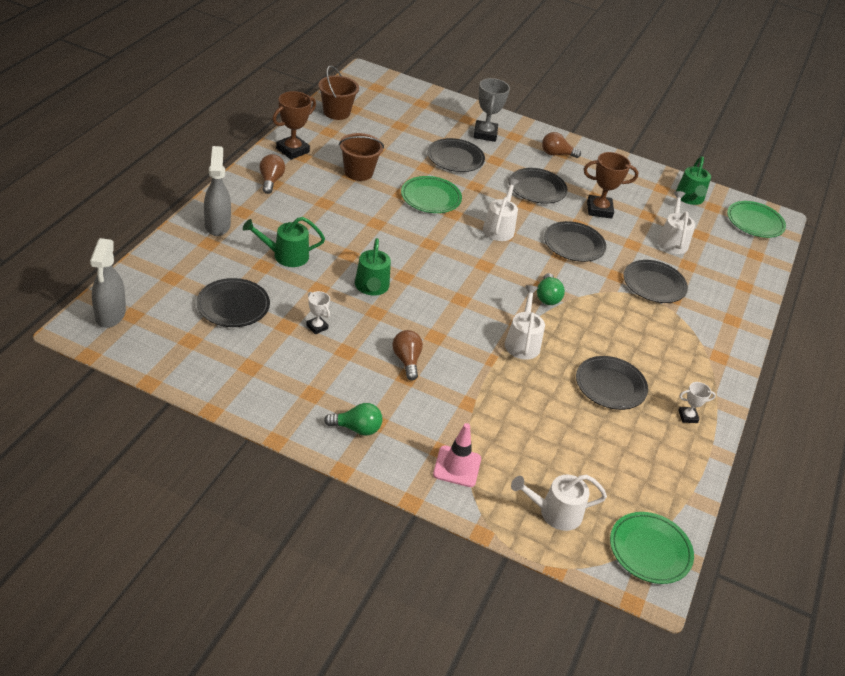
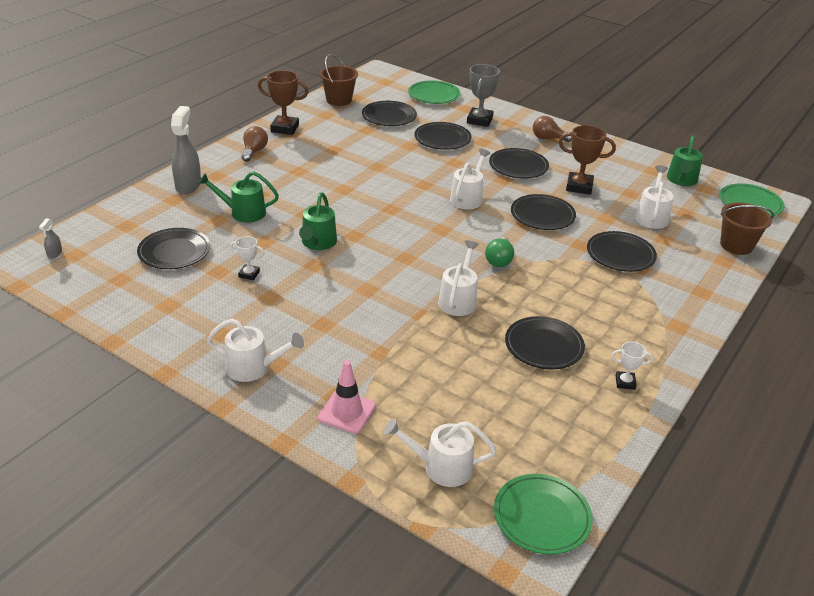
camera: 15 degrees right, 5 degrees down
(110, 315) = (54, 253): grey spray bottle -> grey spray bottle, size x0.45
(292, 150) = (285, 128): brown trophy -> brown trophy turned 45 degrees clockwise
(317, 327) = (249, 274): white trophy -> white trophy turned 45 degrees counterclockwise
(357, 428) = (253, 368): green light bulb -> white watering can
(358, 172) = (341, 147): brown bucket -> brown bucket (736, 245)
(394, 132) = (389, 116): none -> black plate
(407, 360) = (329, 309): brown light bulb -> none
(430, 198) = (406, 170): green plate -> green plate (434, 95)

